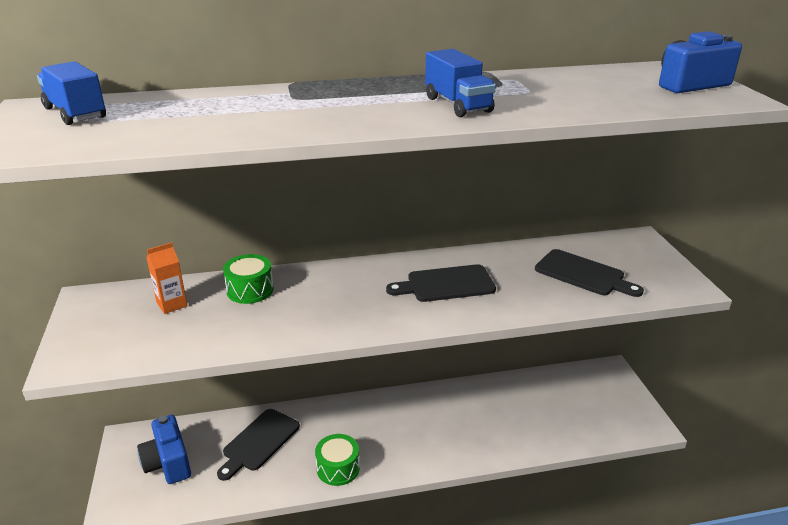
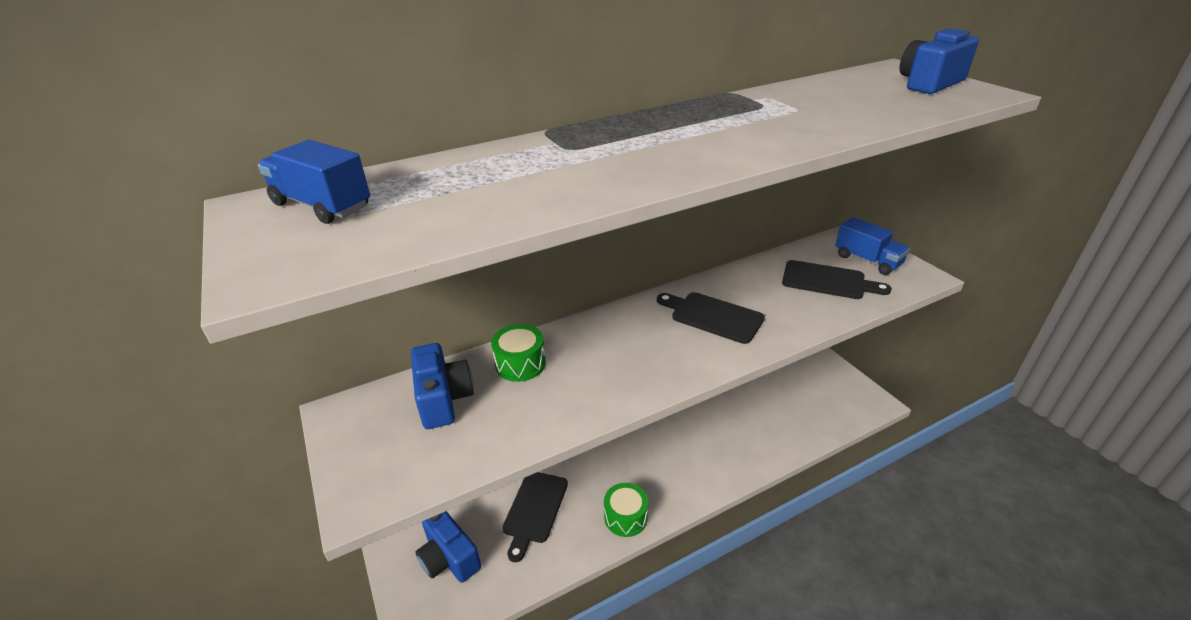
camera: 15 degrees left, 5 degrees up
(172, 304) = (443, 399): orange carton -> blue camera
(446, 284) = (713, 316): black cutting board -> black cutting board turned 60 degrees clockwise
(457, 105) = (747, 133): blue truck -> blue truck (867, 260)

